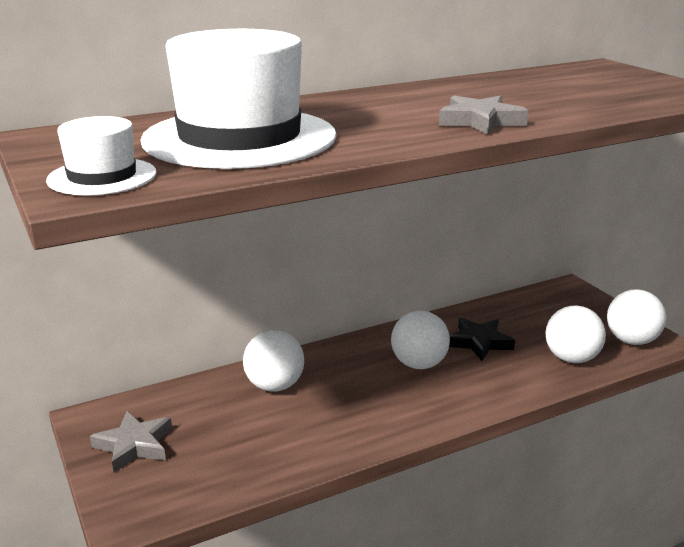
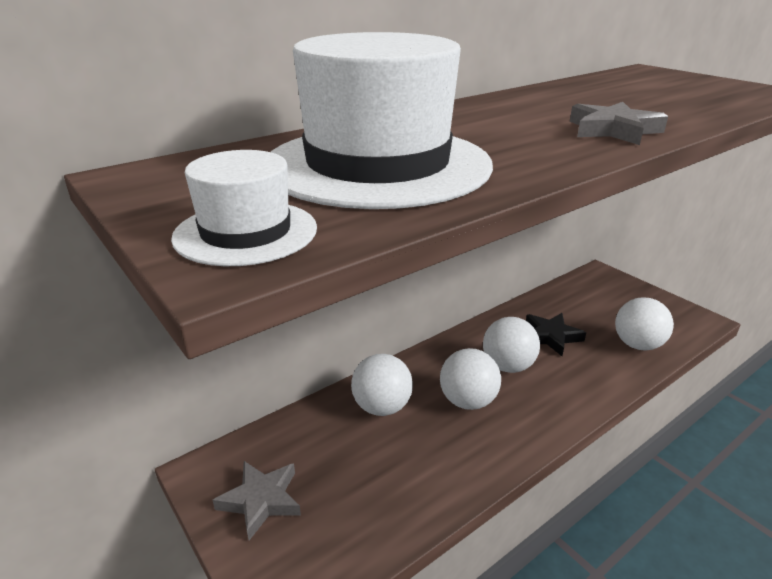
camera: 10 degrees left, 5 degrees up
(631, 341) = (677, 321): white ball -> white ball (468, 401)

